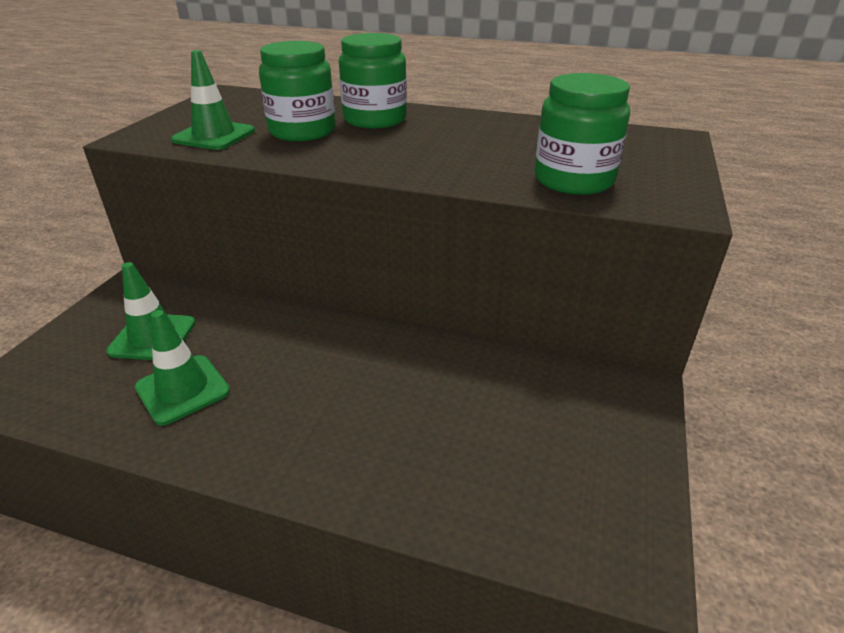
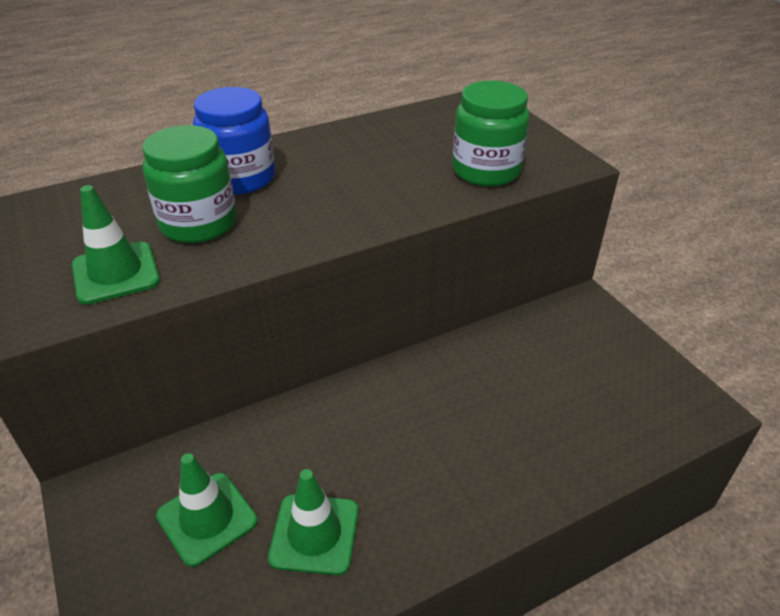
camera: 45 degrees left, 5 degrees up
(375, 119) = (240, 178): green jar -> blue jar

